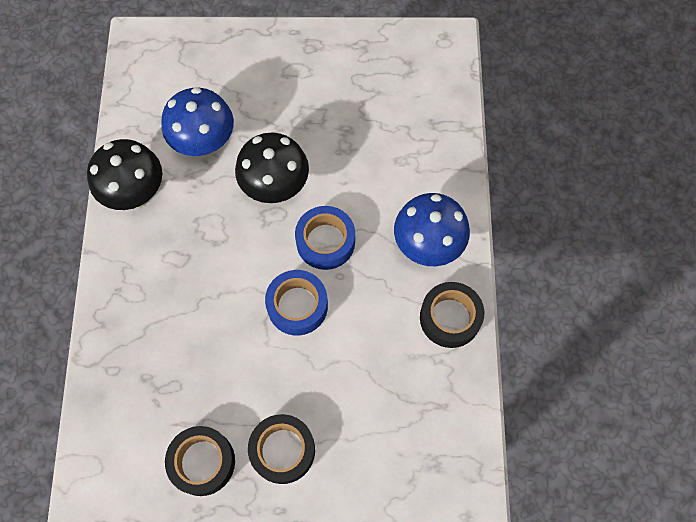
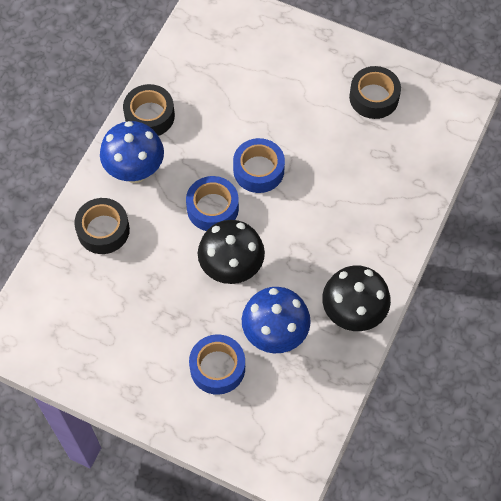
camera: 155 degrees left, 5 degrees down
(245, 95) = (217, 368): none -> blue tape
(282, 450) = (314, 82): black tape -> black tape (103, 230)

